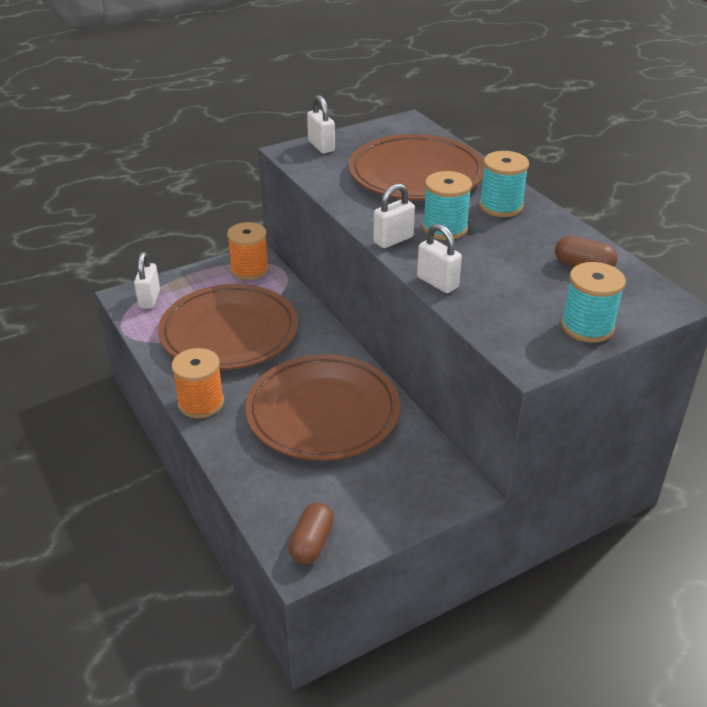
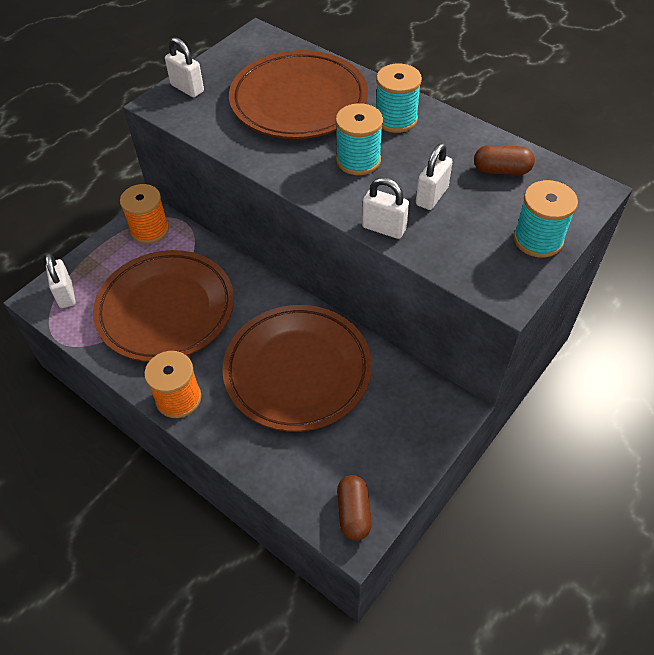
camera: 20 degrees left, 15 degrees up
(393, 240) = (317, 188): white padlock -> white padlock (431, 196)

